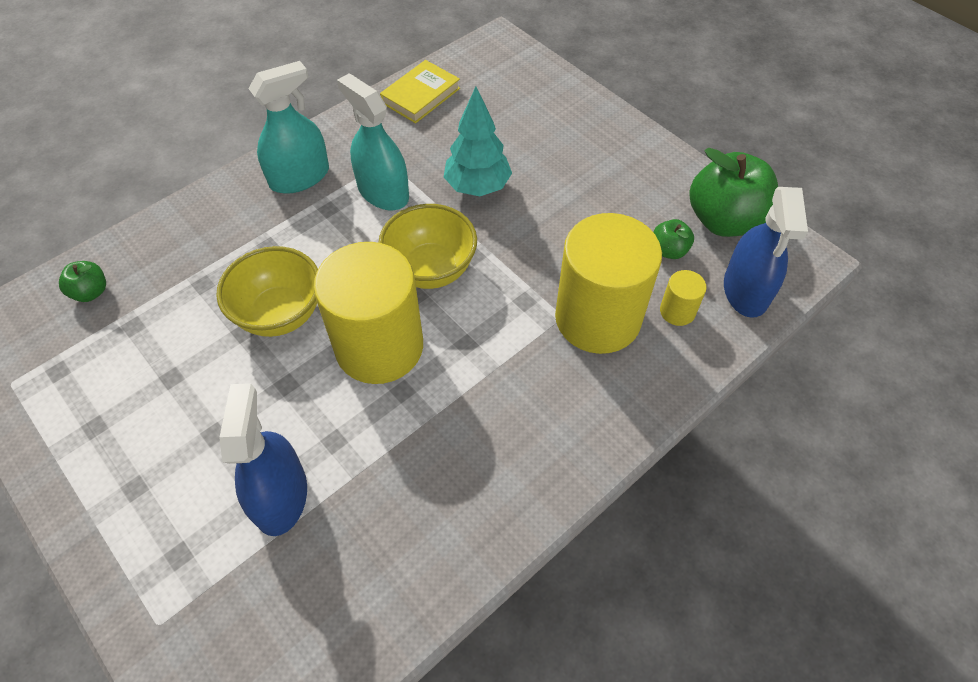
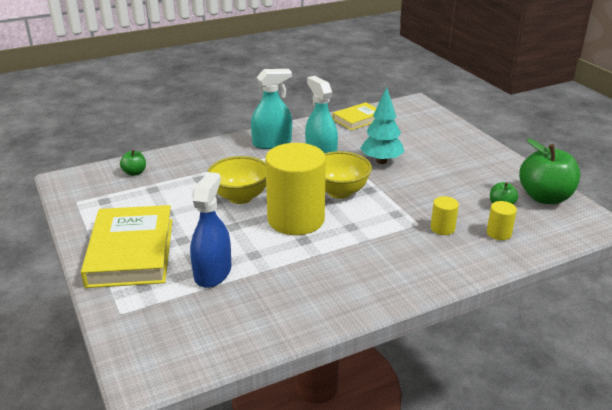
camera: 15 degrees right, 25 degrees down
(137, 481) = (131, 252): none -> yellow book
(597, 318) = (442, 228): yellow cylinder -> yellow cylinder, size x0.42
(746, 290) = (551, 231): blue spray bottle -> none

